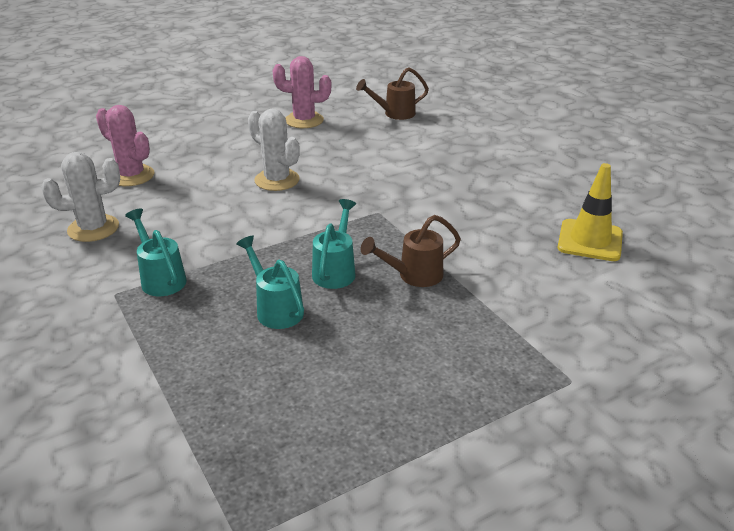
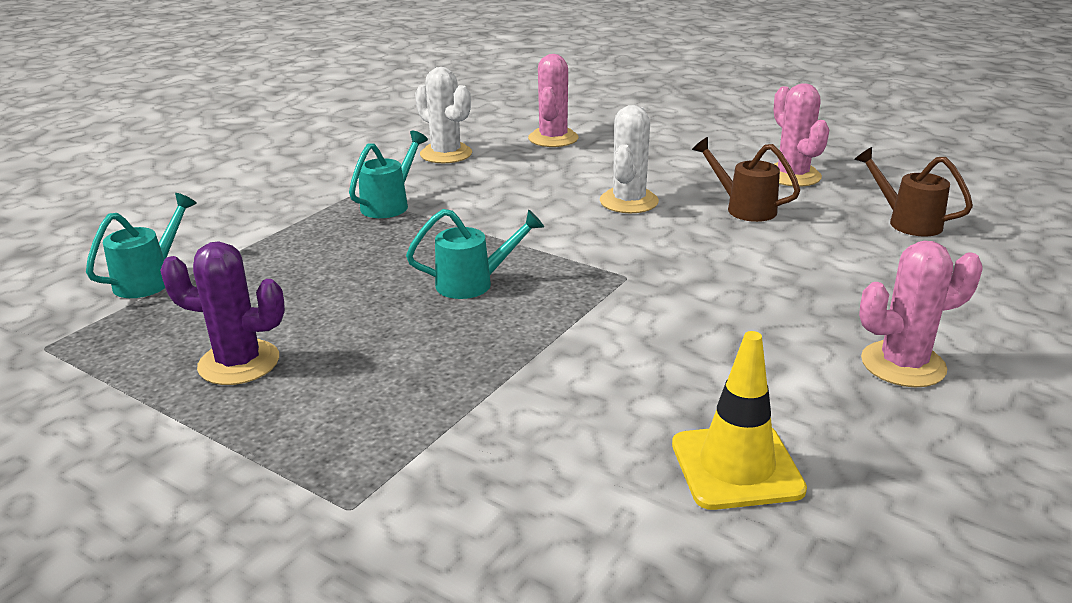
camera: 65 degrees right, 5 degrees down
(276, 309) = (377, 271): turquoise watering can -> turquoise watering can (150, 279)
(365, 406) = (239, 363): none -> purple cactus
(414, 276) = (503, 334): brown watering can -> brown watering can (744, 208)
(529, 168) = (903, 364): none -> pink cactus

